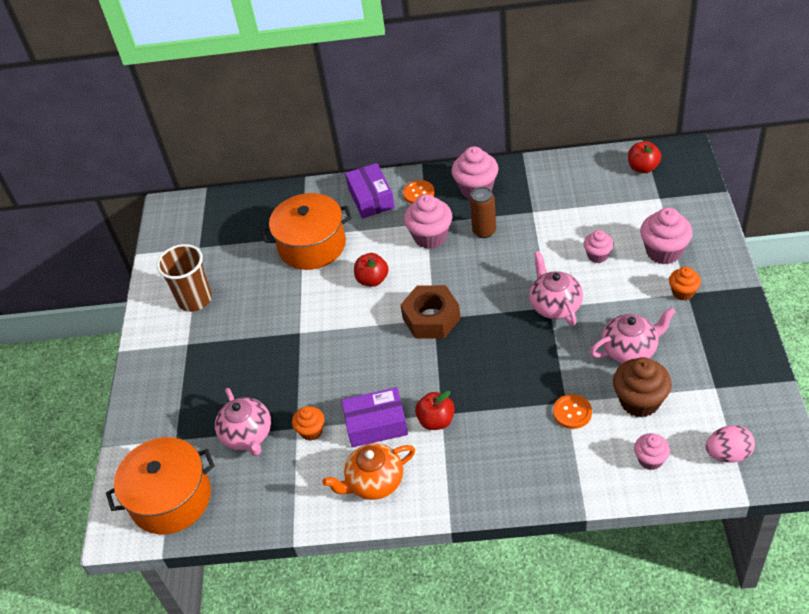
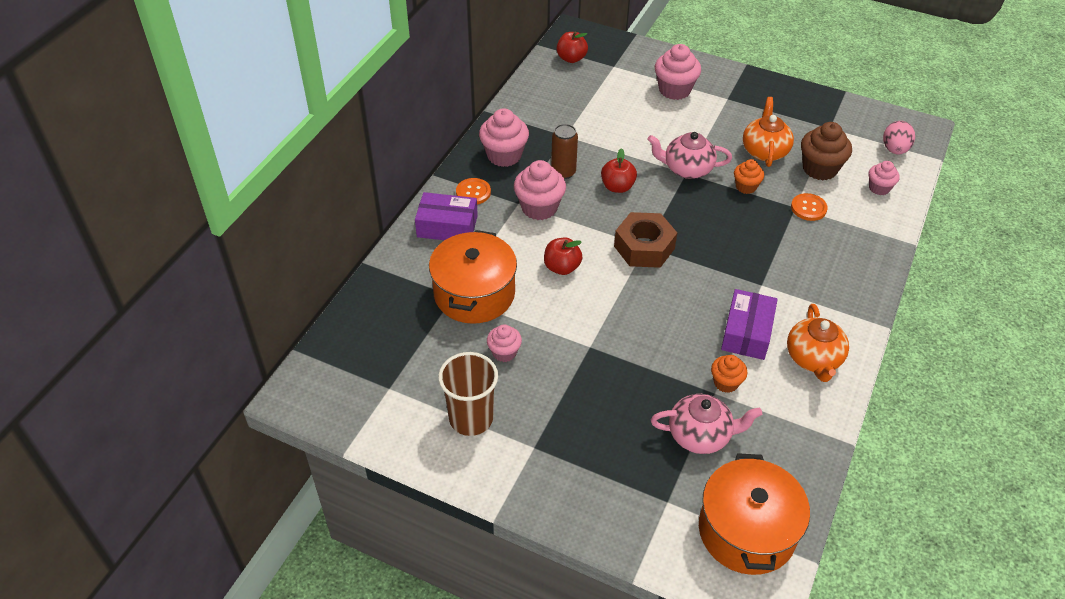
camera: 70 degrees left, 0 degrees up
(436, 421) = (767, 291): red apple -> red apple (617, 187)
(597, 255) = (649, 123): pink cupcake -> pink cupcake (504, 352)
(630, 350) = (764, 151): pink teapot -> orange teapot
(683, 292) = (725, 100): orange cupcake -> orange cupcake (746, 187)

